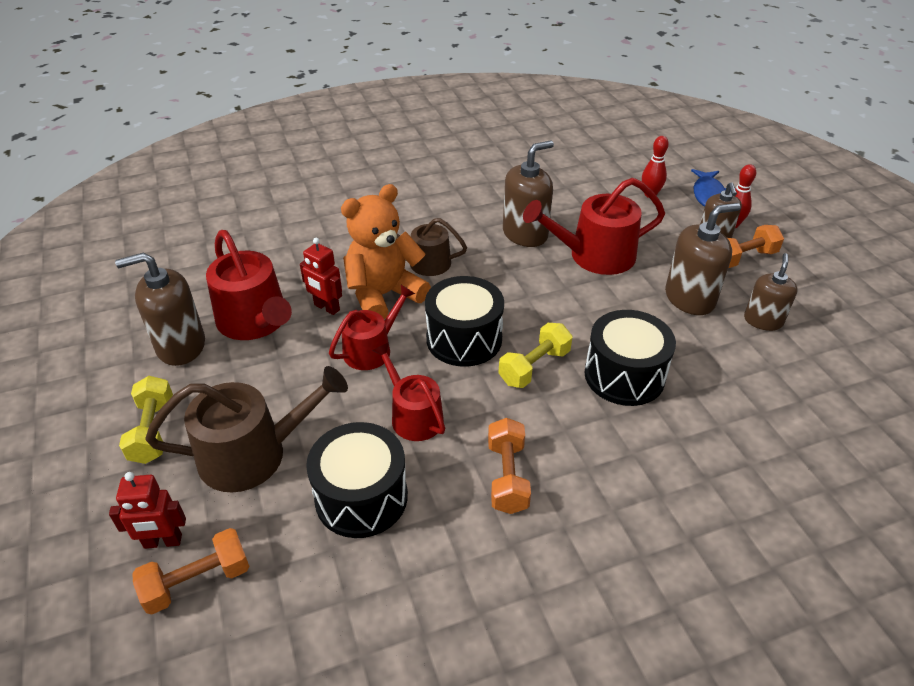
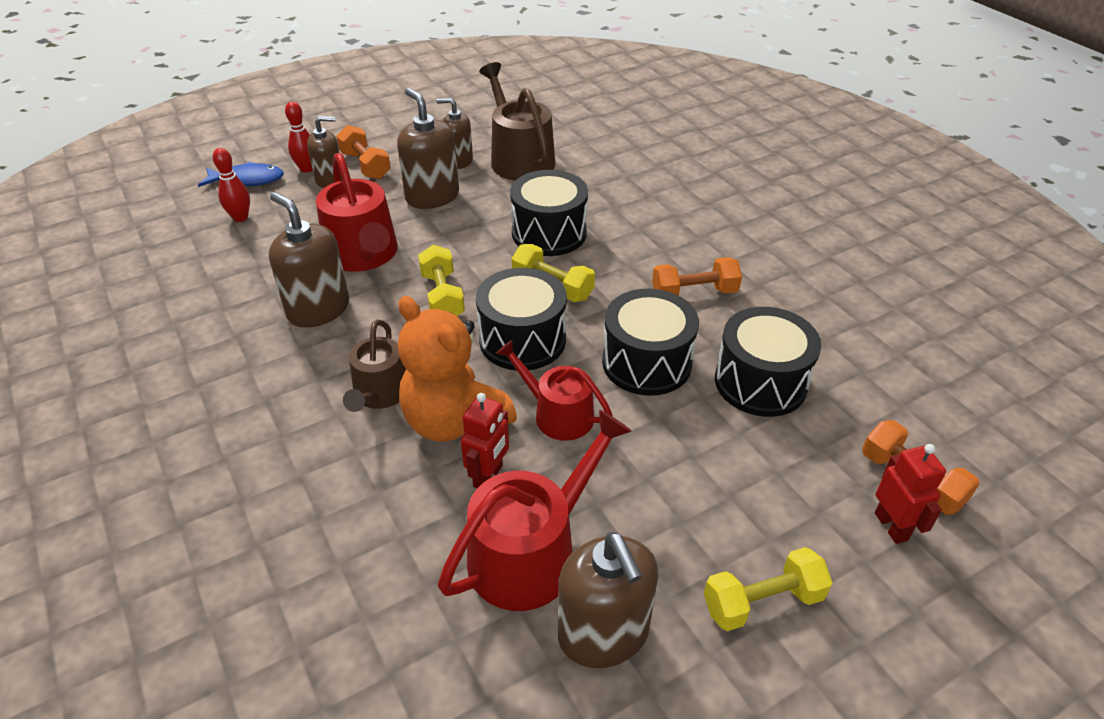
camera: 100 degrees left, 0 degrees up
(253, 454) = (750, 482): brown watering can -> brown watering can (519, 158)
(413, 415) = (646, 363): red watering can -> black drum
(530, 297) = (442, 296): none -> yellow dumbbell

